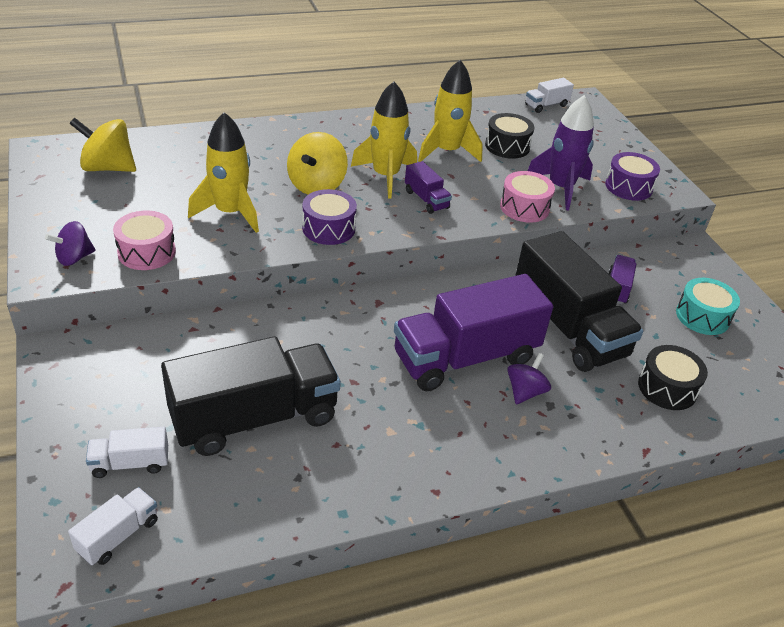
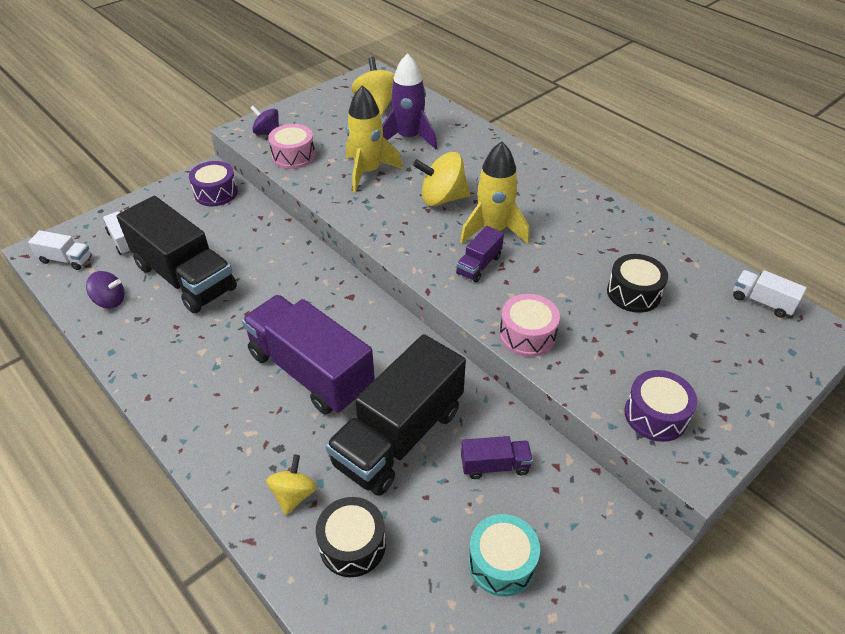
camera: 70 degrees right, 5 degrees up
(328, 228) = (387, 224): purple drum -> purple drum (216, 193)
(447, 151) = (576, 254): yellow rocket -> none
(525, 392) = (287, 425): purple spinning top -> purple spinning top (110, 301)
(560, 188) = (592, 354): purple rocket -> purple rocket (408, 138)
(606, 409) = (294, 495): none -> yellow spinning top

